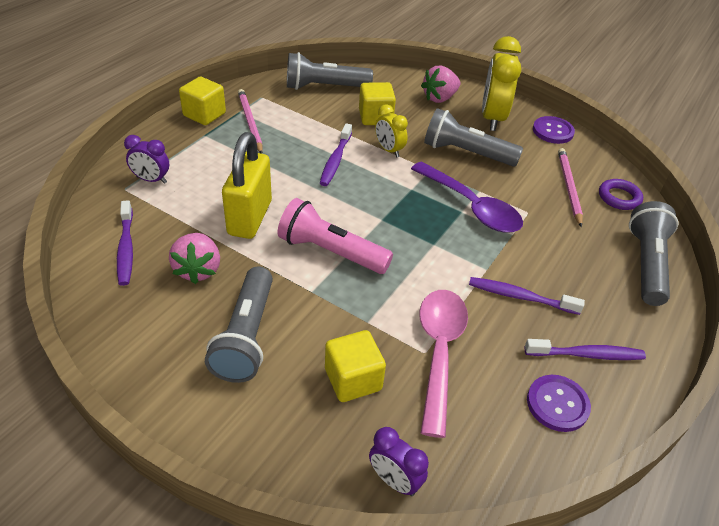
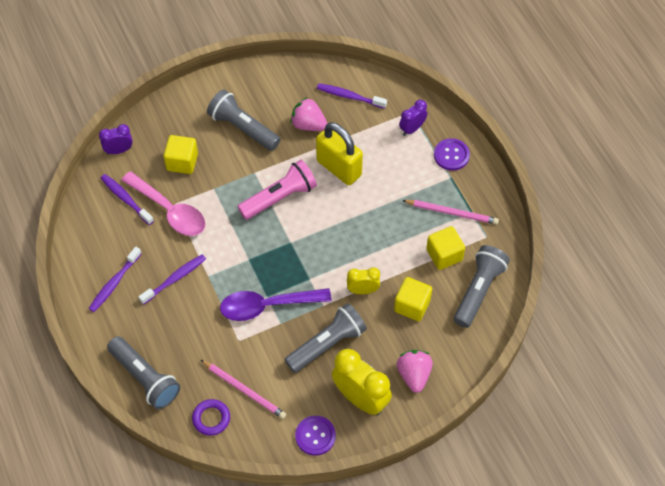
camera: 125 degrees right, 15 degrees up
(204, 114) = (479, 187): yellow cube -> yellow cube (444, 255)
(335, 160) = (371, 247): purple toothbrush -> purple toothbrush (126, 199)
(557, 404) = (100, 245): purple button -> purple button (451, 155)

